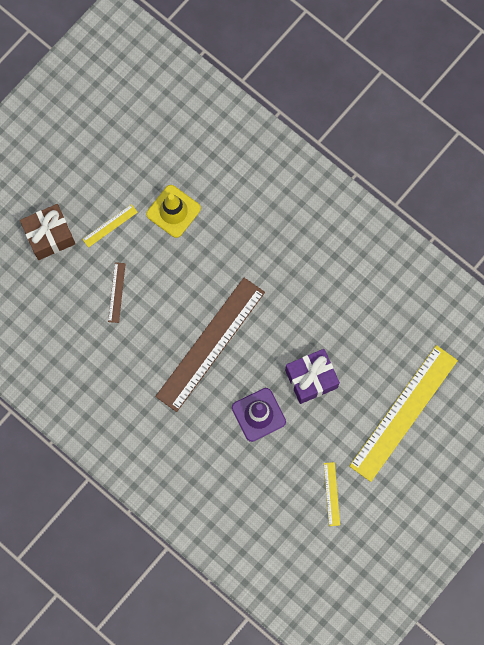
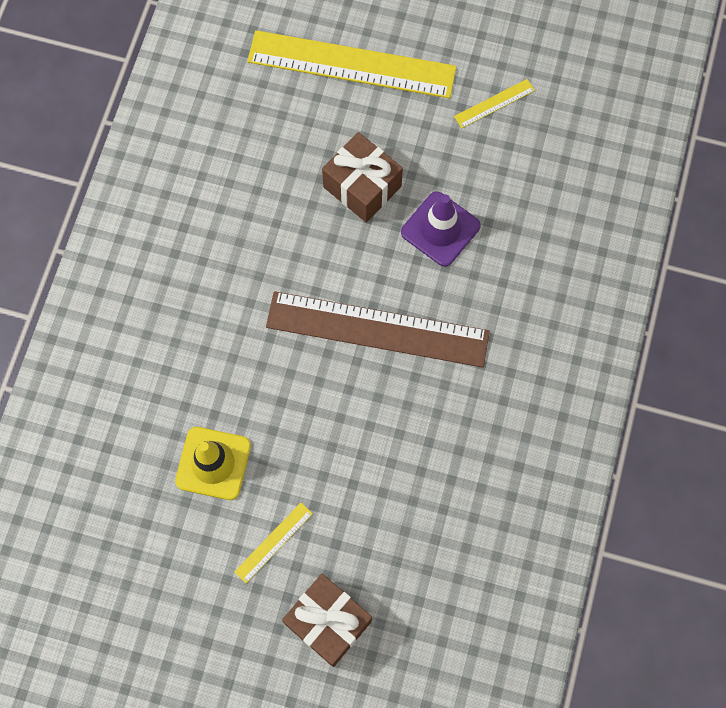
camera: 115 degrees left, 5 degrees down
(110, 225) = (273, 542): yellow ruler -> yellow ruler turned 75 degrees counterclockwise
(116, 292) = (366, 486): brown ruler -> none
(311, 379) = (362, 187): purple gift -> brown gift

